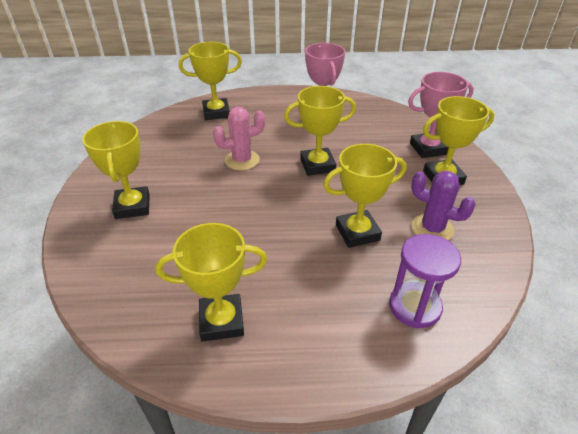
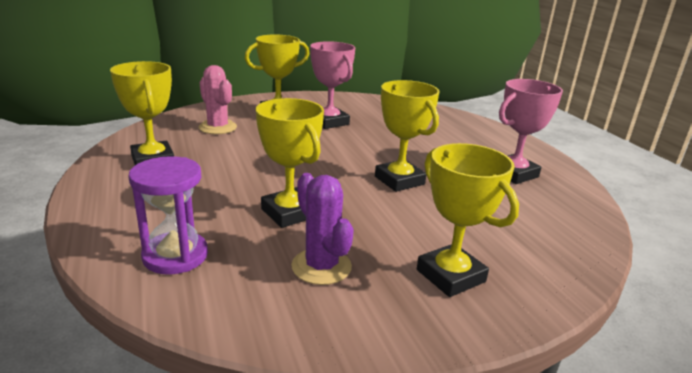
camera: 70 degrees right, 15 degrees down
(216, 112) = (446, 122): yellow trophy -> none
(242, 160) = (375, 143): pink cactus -> pink cactus (217, 127)
(428, 149) = (518, 260): pink trophy -> pink trophy (329, 122)
(432, 229) = (321, 266): purple cactus -> purple cactus turned 45 degrees counterclockwise

